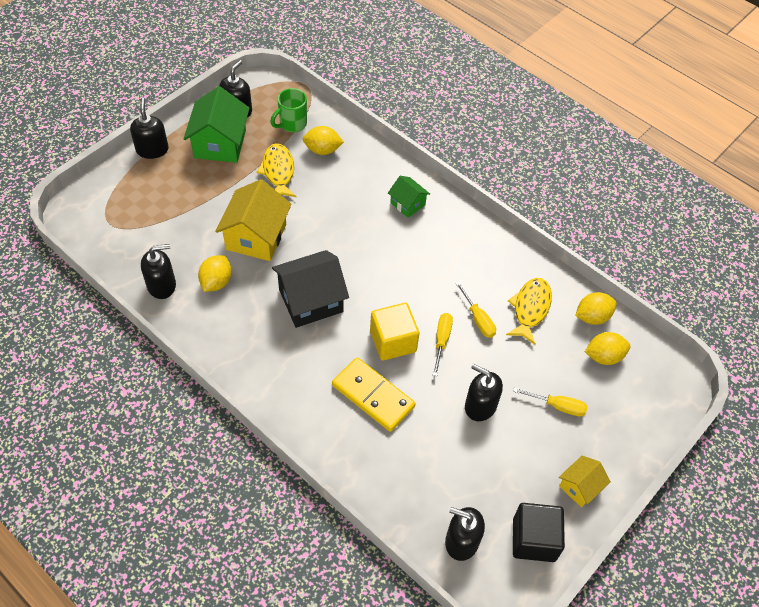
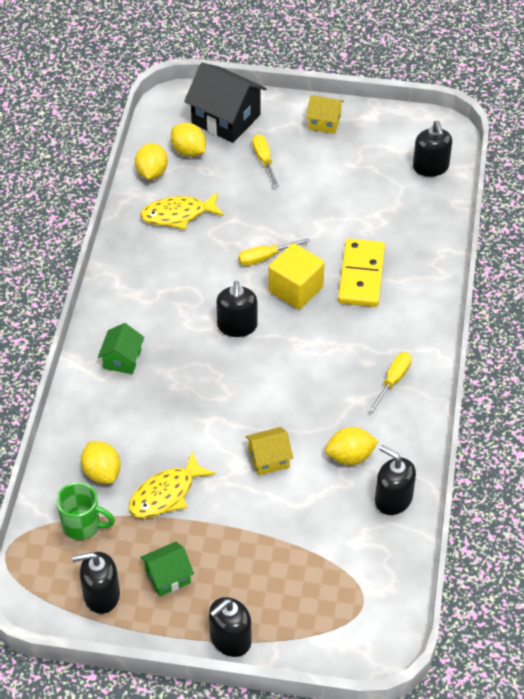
camera: 120 degrees left, 5 degrees down
(220, 143) = (168, 576): green house -> green house, size x0.55
(256, 237) = (269, 459): yellow house -> yellow house, size x0.55
(311, 300) = (305, 370): black house -> black house (226, 119)
(478, 319) = (220, 244): yellow screwdriver -> yellow screwdriver (393, 380)
(480, 406) = (307, 205): black soap dispenser -> black soap dispenser (237, 326)
(534, 539) = (390, 130): black cube -> none
(592, 317) = (152, 173): yellow lemon -> yellow lemon turned 60 degrees clockwise

